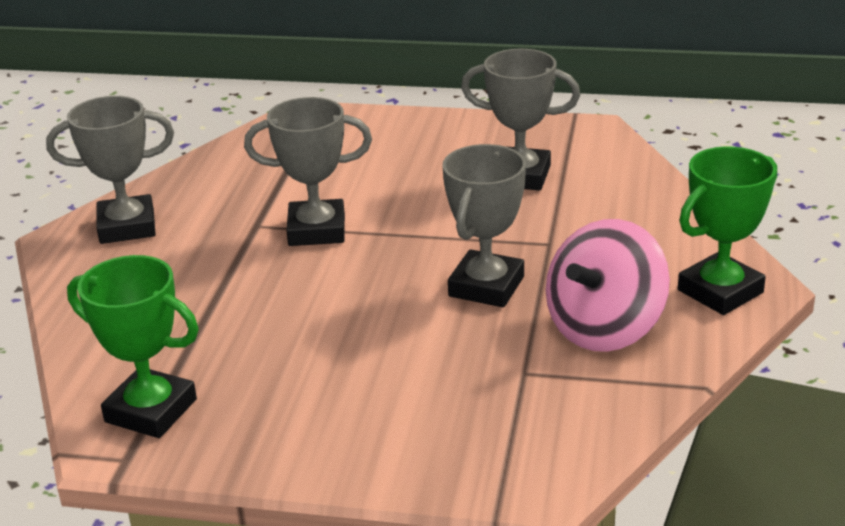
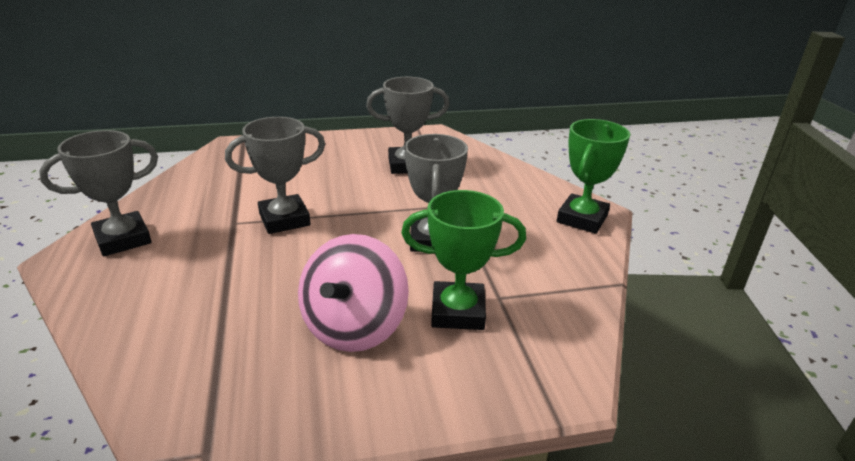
camera: 25 degrees left, 0 degrees up
(151, 410) = (211, 397): green trophy -> green trophy (458, 311)
(605, 328) = (531, 255): pink spinning top -> pink spinning top (354, 327)

